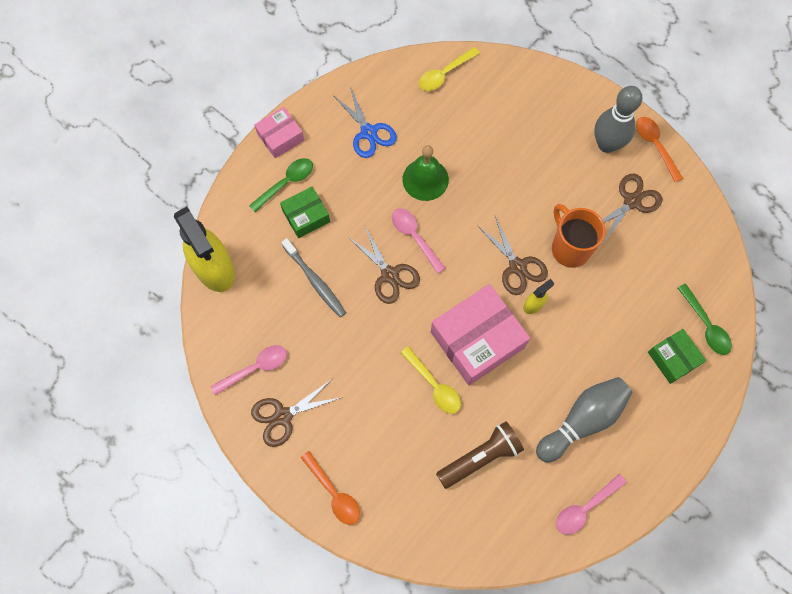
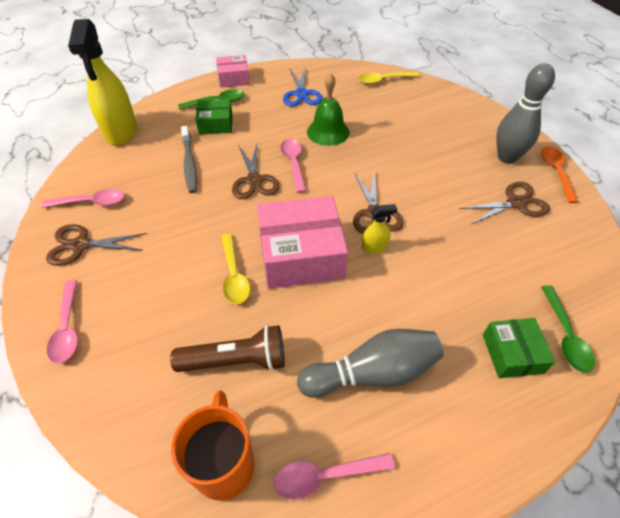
camera: 25 degrees right, 20 degrees down
(334, 493) = (68, 328): orange spoon -> pink spoon
(569, 248) = (435, 217): orange mug -> orange mug (224, 464)

